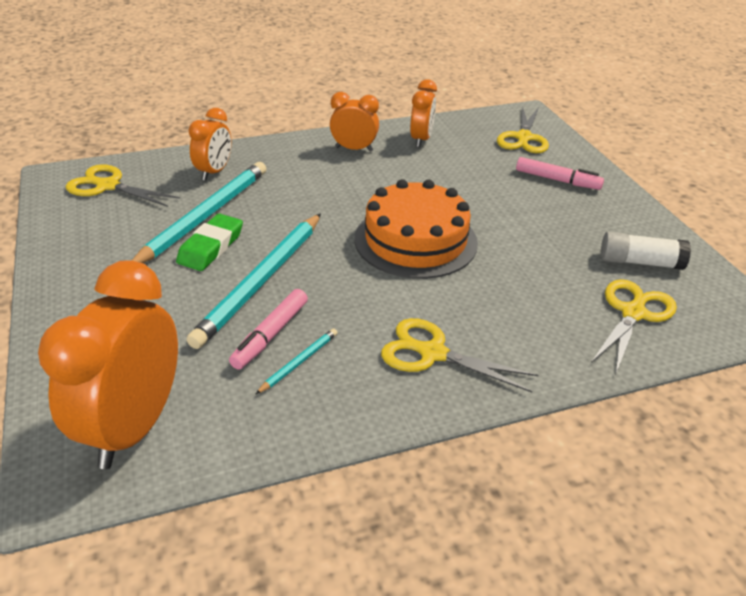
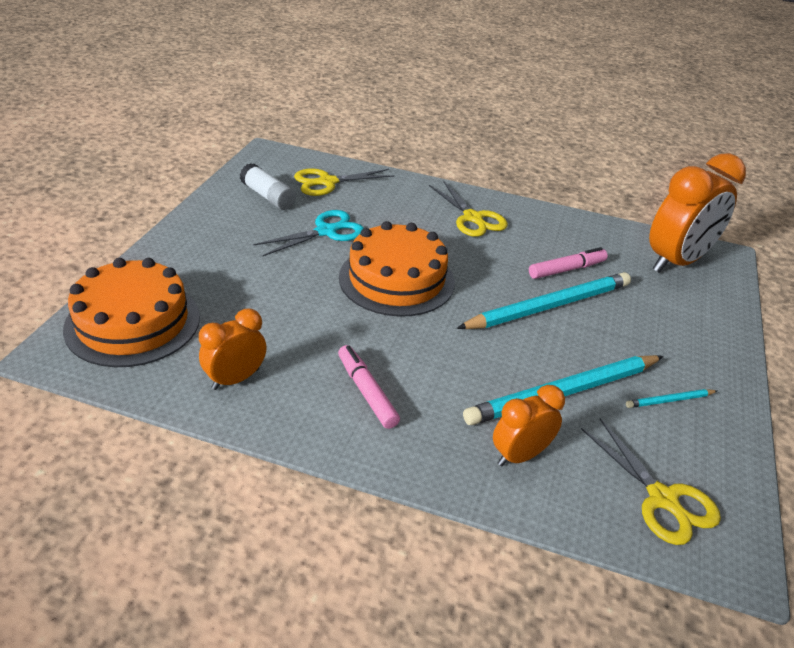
camera: 145 degrees left, 0 degrees up
(211, 247) = (575, 355): green eraser -> none
(299, 362) = (558, 248): turquoise pencil -> turquoise pencil (670, 400)
(354, 149) = (327, 406): orange clock -> none
(523, 138) = (133, 322): yellow scissors -> orange cake
(534, 254) = (326, 231): none -> turquoise scissors
(557, 180) = (199, 267): pink marker -> pink marker (366, 392)

